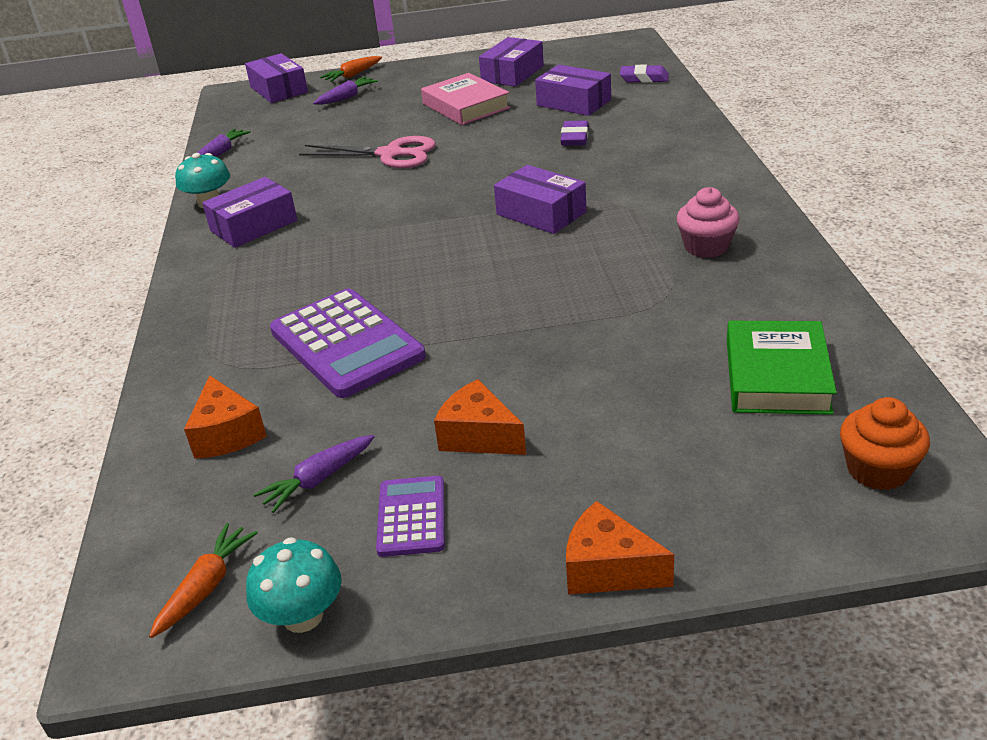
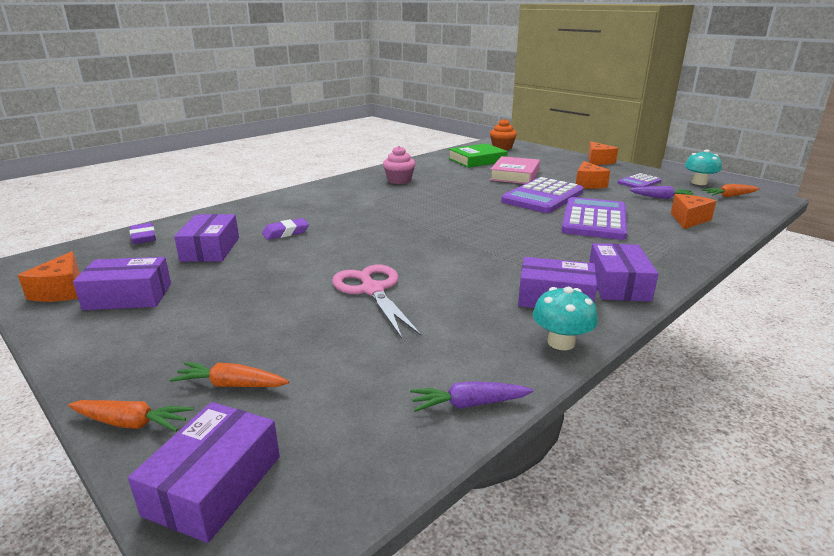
camera: 130 degrees left, 10 degrees down
(347, 97) = (231, 385): purple carrot -> orange carrot
(466, 106) = (235, 292): pink book -> pink book (514, 175)
(480, 347) = (543, 197): none -> purple calculator
(541, 213) = (408, 215): purple box -> purple box (618, 284)
(553, 55) = (61, 291): none -> orange cheese

